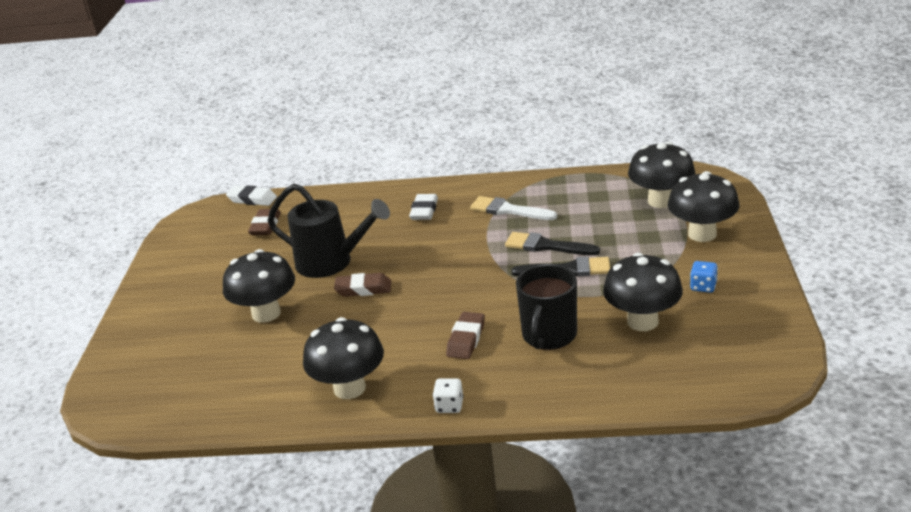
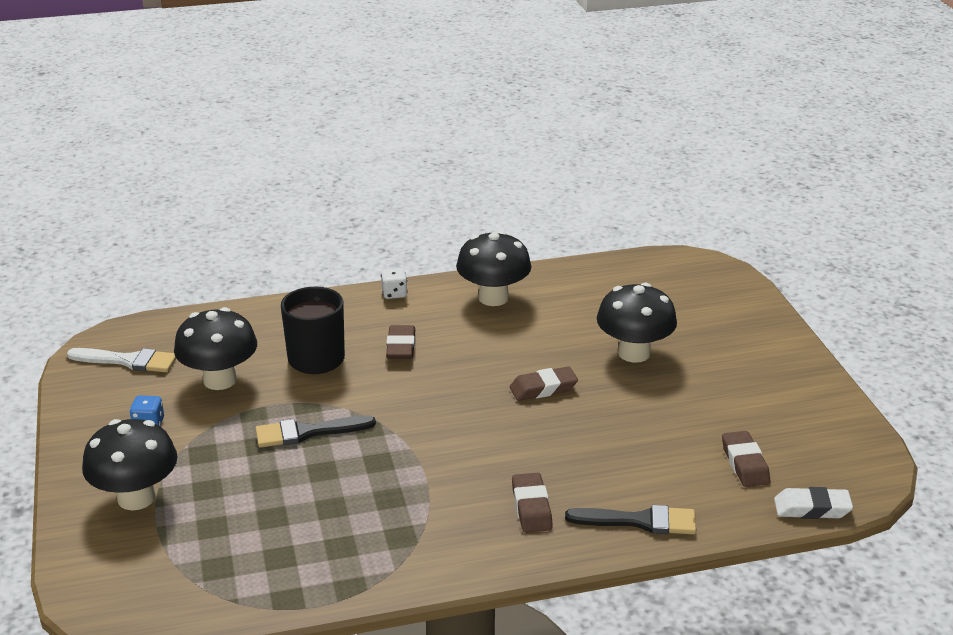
camera: 160 degrees right, 0 degrees up
(332, 263) = (606, 417): black watering can -> none
(424, 211) = (531, 507): white eraser -> brown eraser
(508, 210) = (408, 518): white brush -> white brush (128, 361)
(546, 246) = (340, 463): black brush -> black brush (639, 521)
(661, 201) = (185, 553): black mushroom -> none

